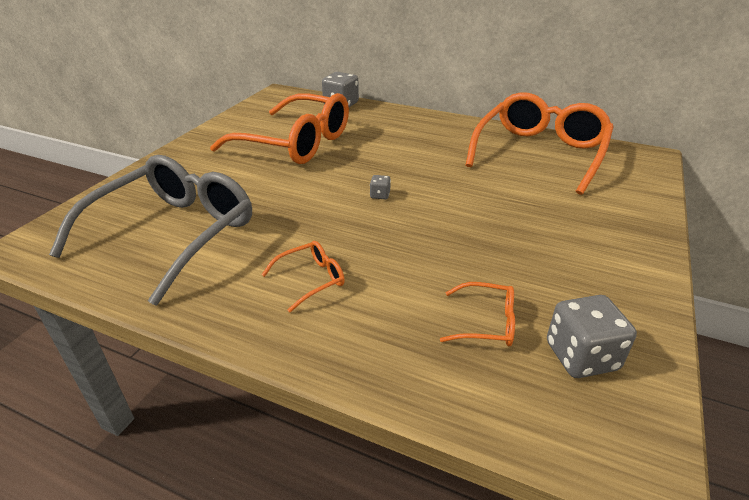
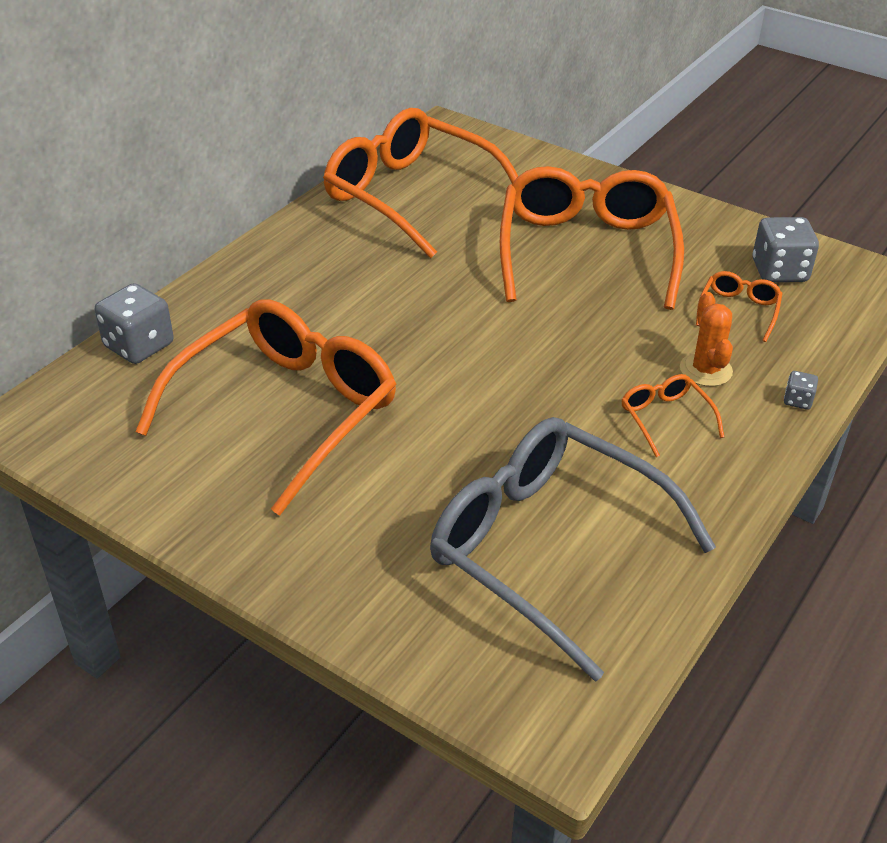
camera: 80 degrees left, 5 degrees up
(380, 195) = (486, 343): grey dice -> grey dice (797, 400)
(382, 301) = (705, 370): none -> orange cactus
(525, 229) = (586, 251): none -> orange glasses

